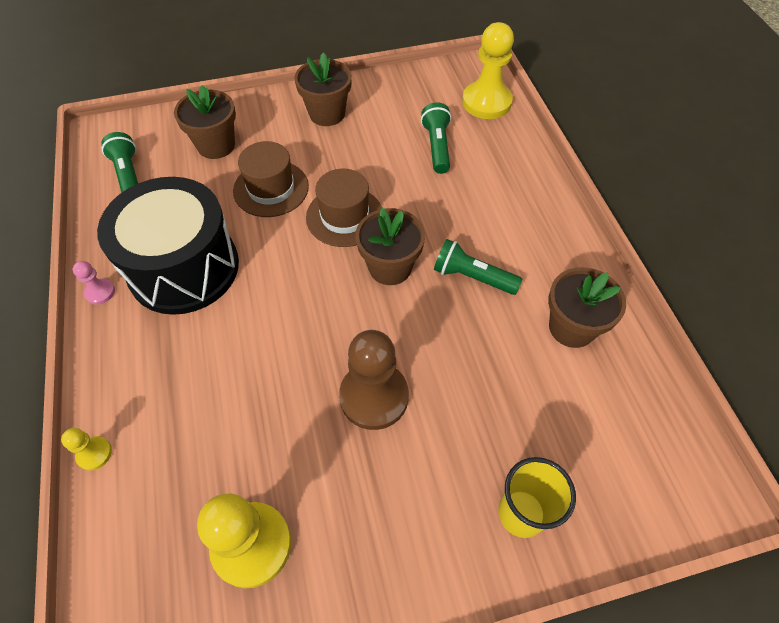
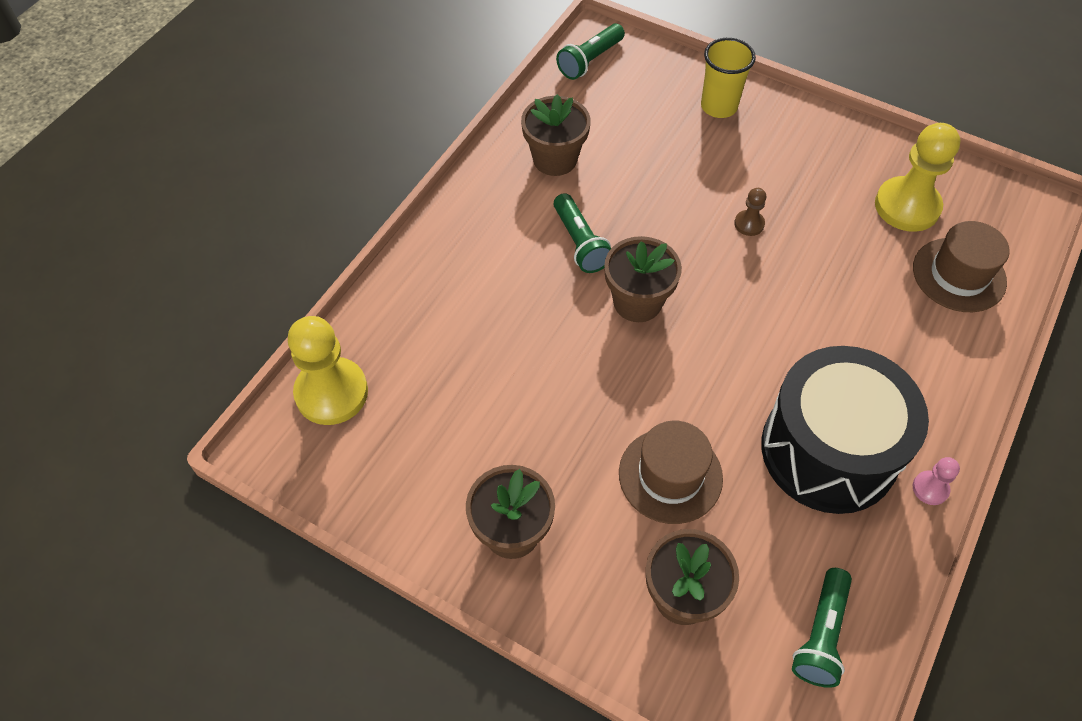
camera: 135 degrees left, 0 degrees up
(94, 453) = (997, 339): yellow pawn -> none
(344, 216) = (627, 381): brown hat -> brown hat (959, 275)
(374, 397) = (749, 224): brown pawn -> brown pawn, size x0.46
(436, 146) = (452, 383): green flashlight -> green flashlight (590, 61)

